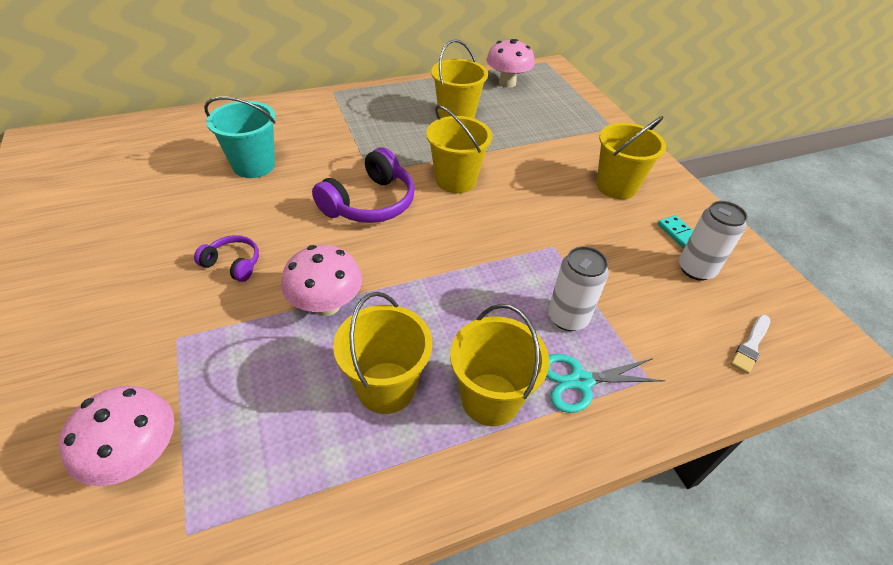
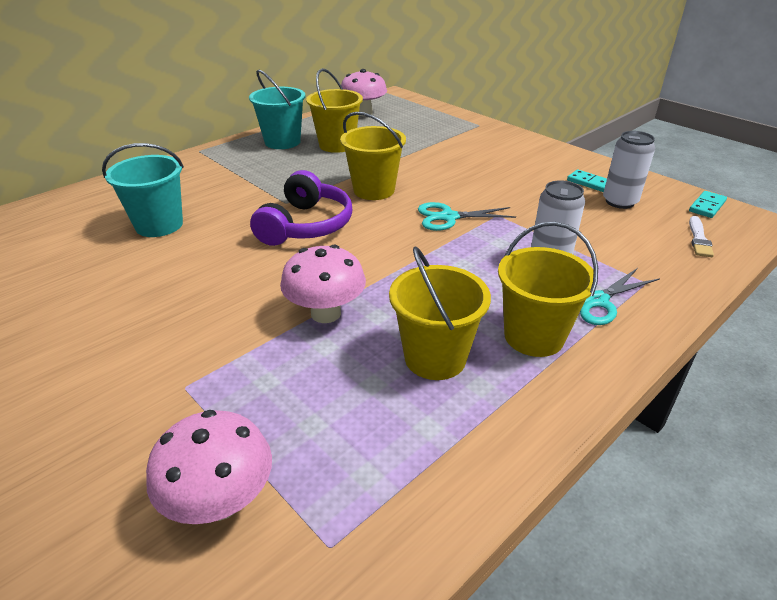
camera: 20 degrees left, 10 degrees down
(233, 264) = (200, 308): purple headphones -> none
(410, 100) = (282, 142): none -> turquoise bucket
(504, 234) = (449, 217): none -> turquoise scissors
(616, 186) = (514, 163): yellow bucket -> none
(793, 306) = (707, 206): none -> turquoise domino

